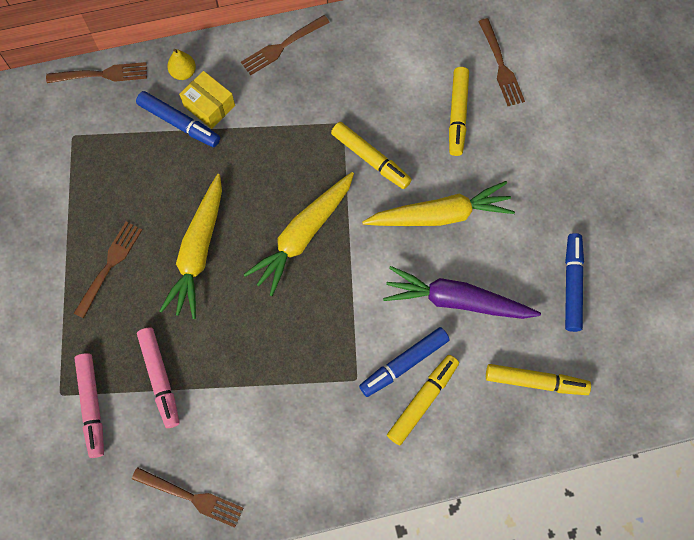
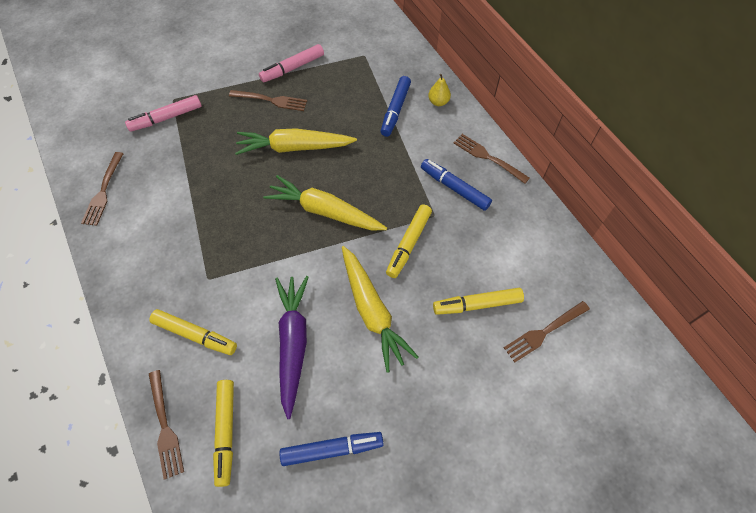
camera: 75 degrees right, 10 degrees down
(101, 74) = (418, 58): brown fork -> brown fork (165, 426)
(160, 378) = (191, 150): pink marker -> pink marker (292, 68)
(209, 106) = (416, 124): yellow box -> none
(404, 364) = (226, 312): blue marker -> blue marker (454, 188)

